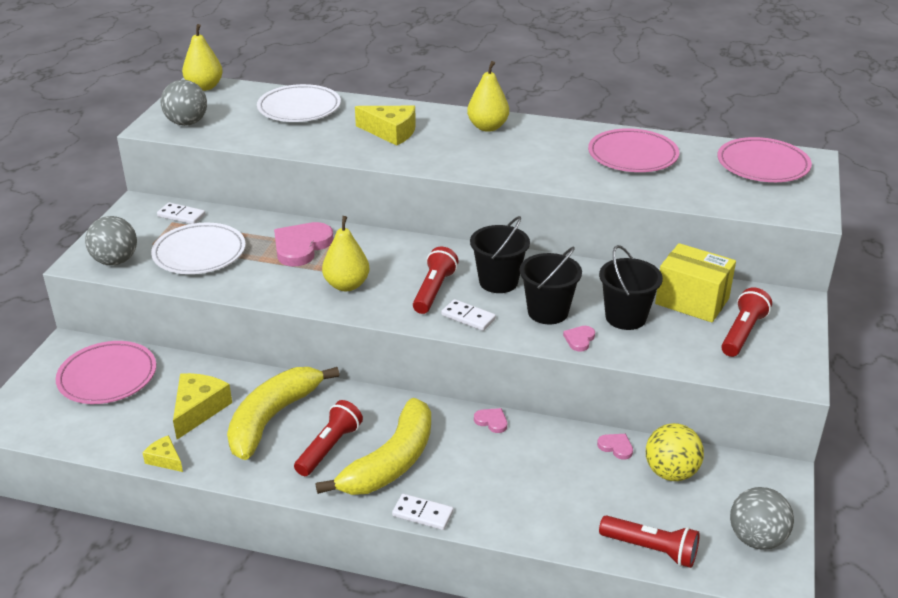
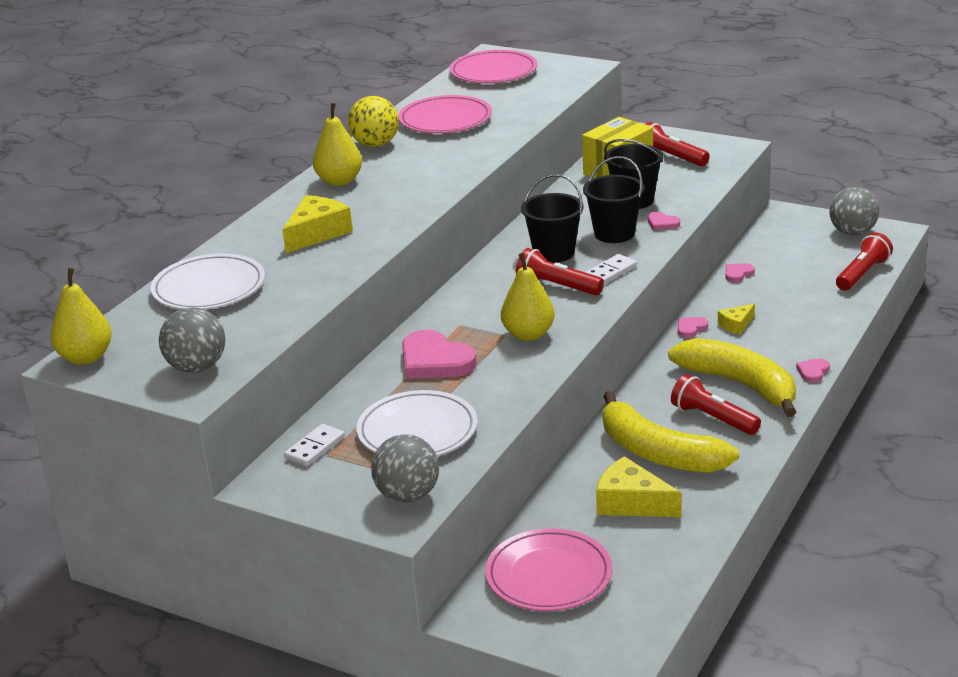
camera: 75 degrees left, 5 degrees down
(165, 459) = (714, 524): yellow cheese -> yellow cheese (736, 325)
(423, 514) = (813, 372): white domino -> pink heart
(671, 472) = (774, 255): yellow ball -> yellow ball (375, 144)

